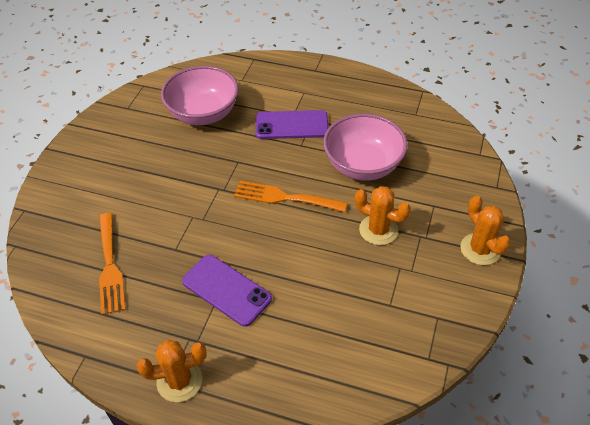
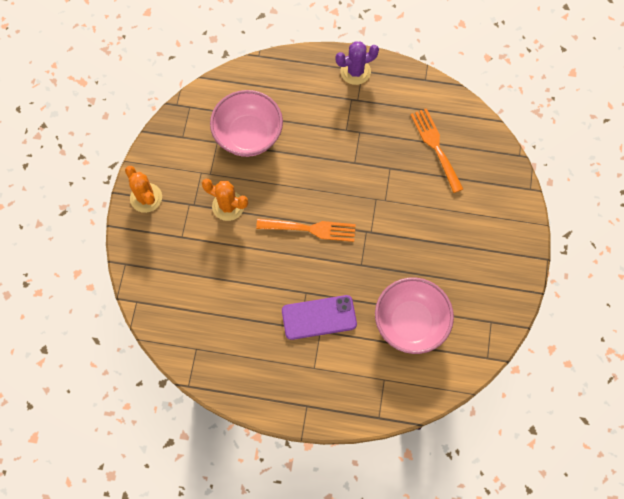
camera: 170 degrees right, 20 degrees up
(179, 381) = (355, 71): orange cactus -> purple cactus
(226, 290) = (340, 139): purple phone -> none
(363, 165) = (245, 274): pink bowl -> pink bowl (248, 135)

